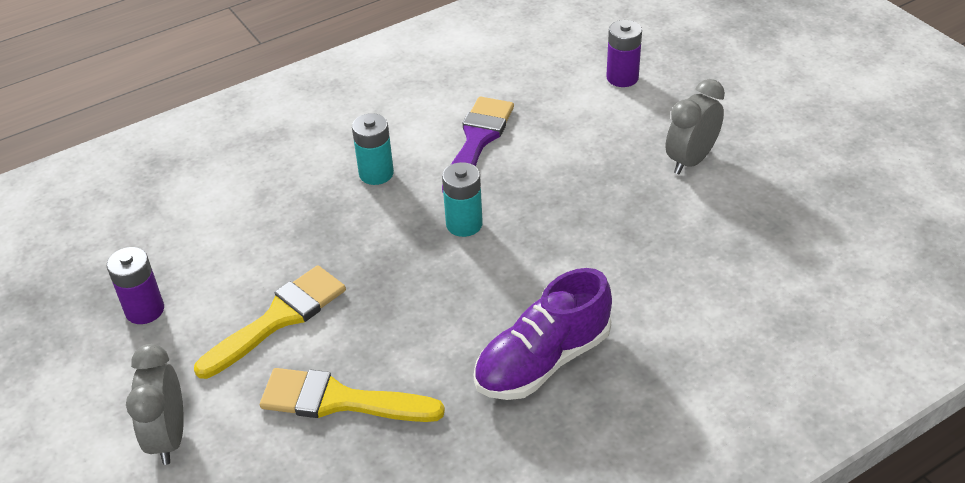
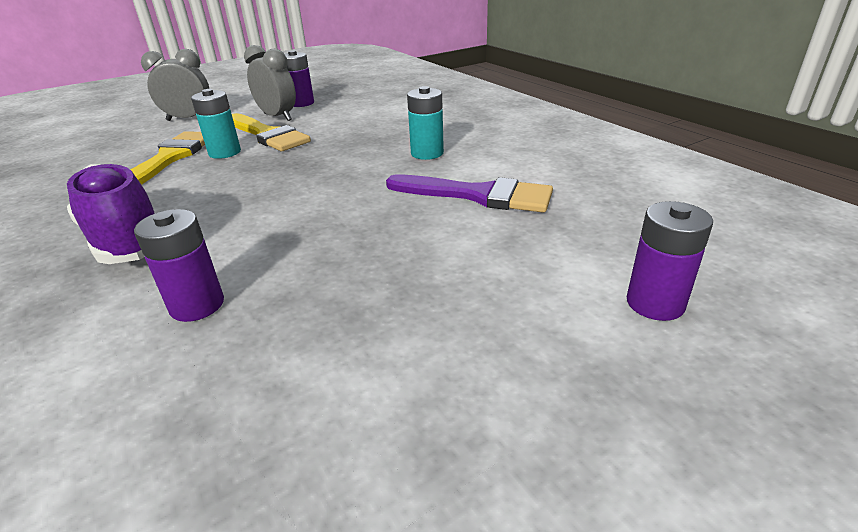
camera: 90 degrees right, 10 degrees down
(464, 224) = (343, 194): turquoise battery -> turquoise battery (225, 152)
(638, 277) = (197, 305): none -> purple battery
(690, 160) = (433, 374): grey clock -> grey clock (278, 117)

